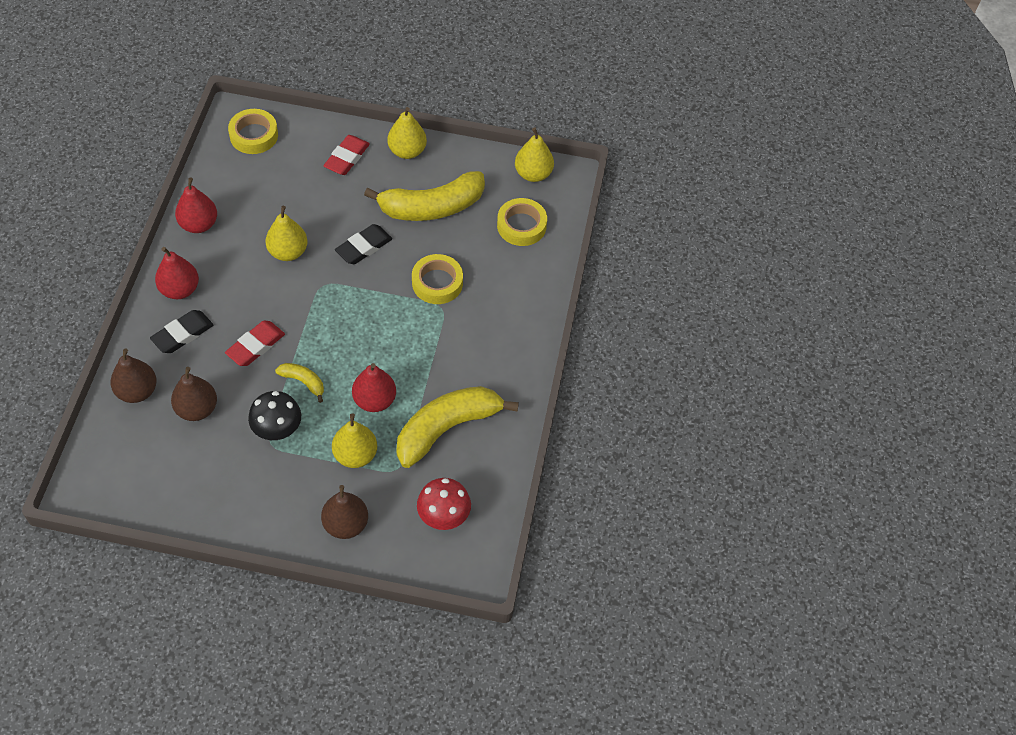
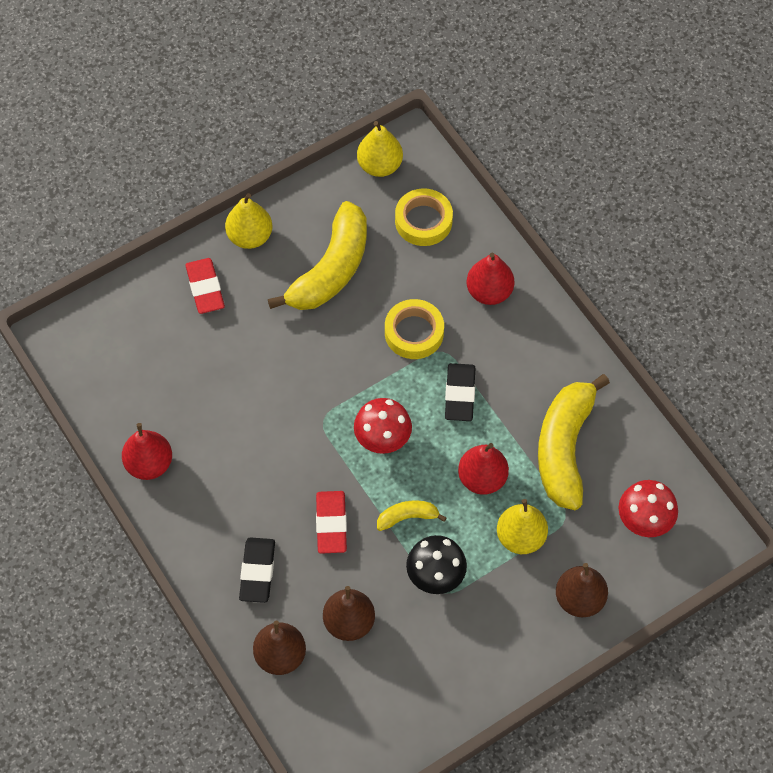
camera: 40 degrees left, 5 degrees up
(180, 289) = (206, 536): red pear -> red pear (489, 292)
(254, 135) = (96, 339): yellow tape -> none
(288, 252) = (258, 418): yellow pear -> none
(344, 326) = (382, 439): none -> red mushroom
(364, 247) = (317, 356): black eraser -> black eraser (460, 394)

